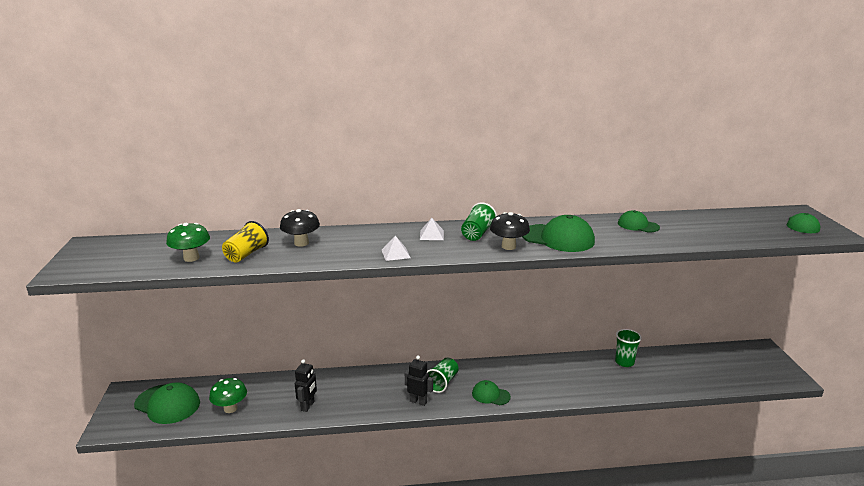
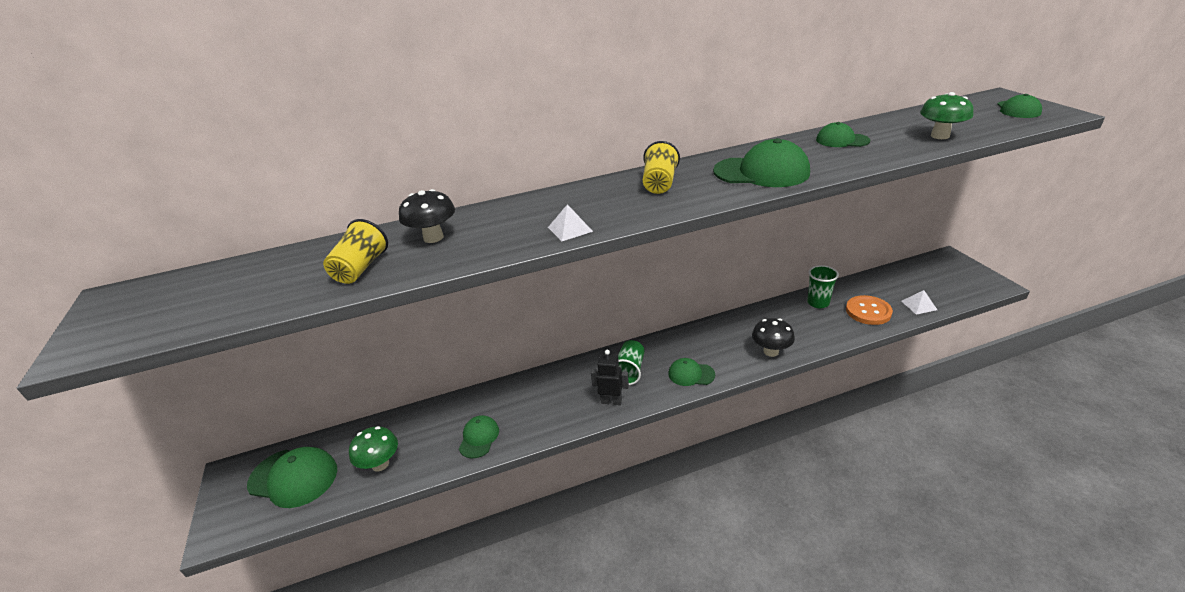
camera: 10 degrees left, 10 degrees up
(191, 258) = (280, 289): green mushroom -> green mushroom (940, 136)
(308, 406) = (479, 438): black robot -> green cap
(431, 235) = (602, 195): white pyramid -> white pyramid (919, 305)
(477, 234) = (659, 183): green cup -> yellow cup
(508, 246) = (709, 193): black mushroom -> black mushroom (771, 351)
(665, 377) = (868, 311): none -> orange button

